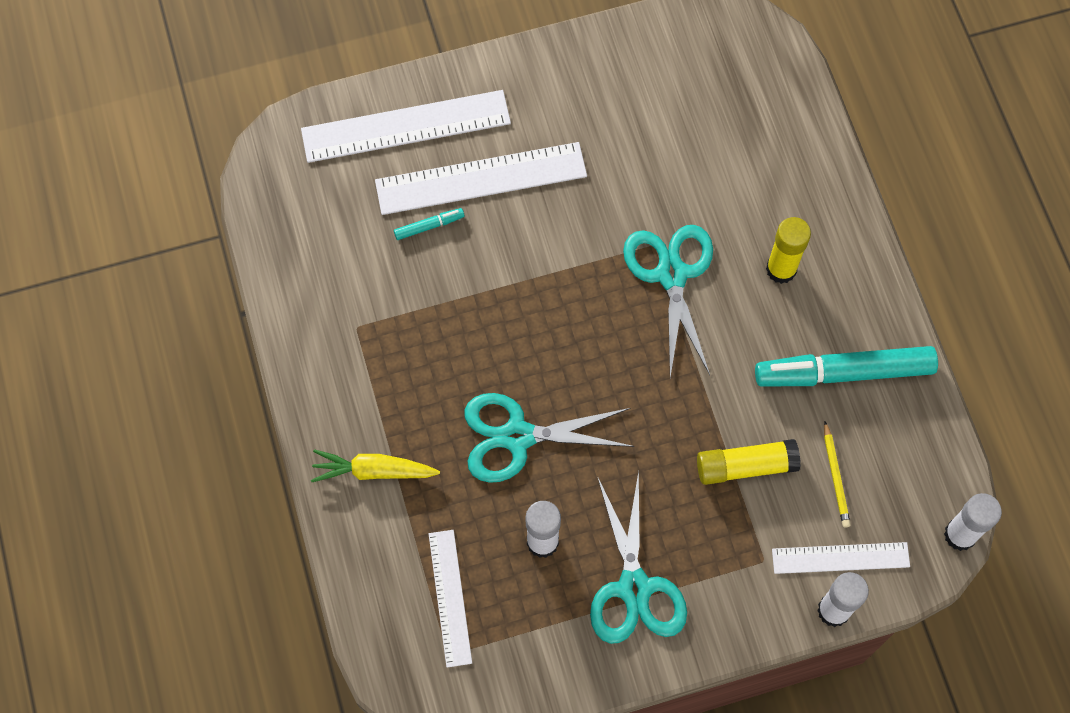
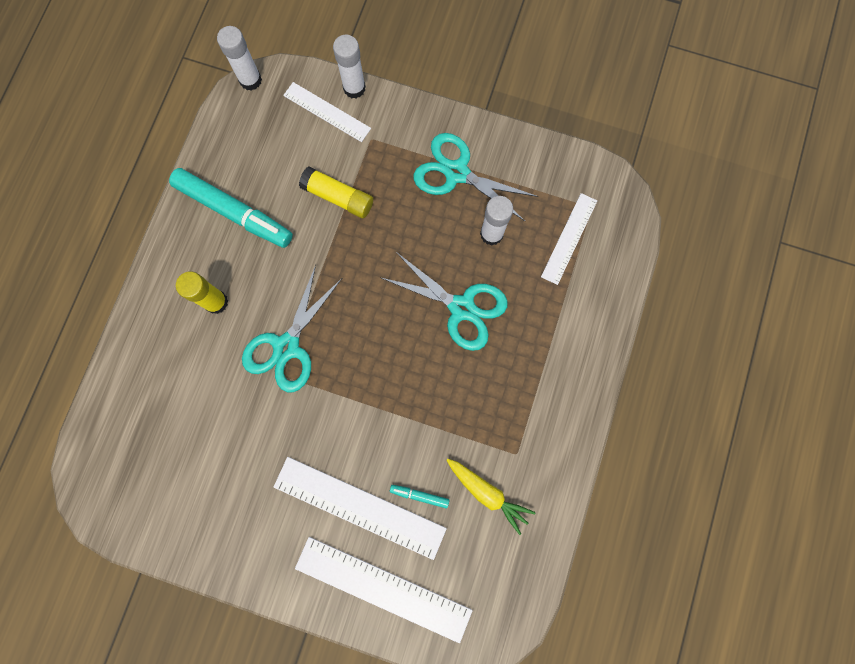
camera: 145 degrees left, 10 degrees up
(373, 471) = (566, 347): yellow carrot -> yellow carrot (487, 493)
(634, 588) = (456, 173): turquoise scissors -> turquoise scissors turned 90 degrees counterclockwise
(835, 477) = (291, 156): yellow pencil -> none

